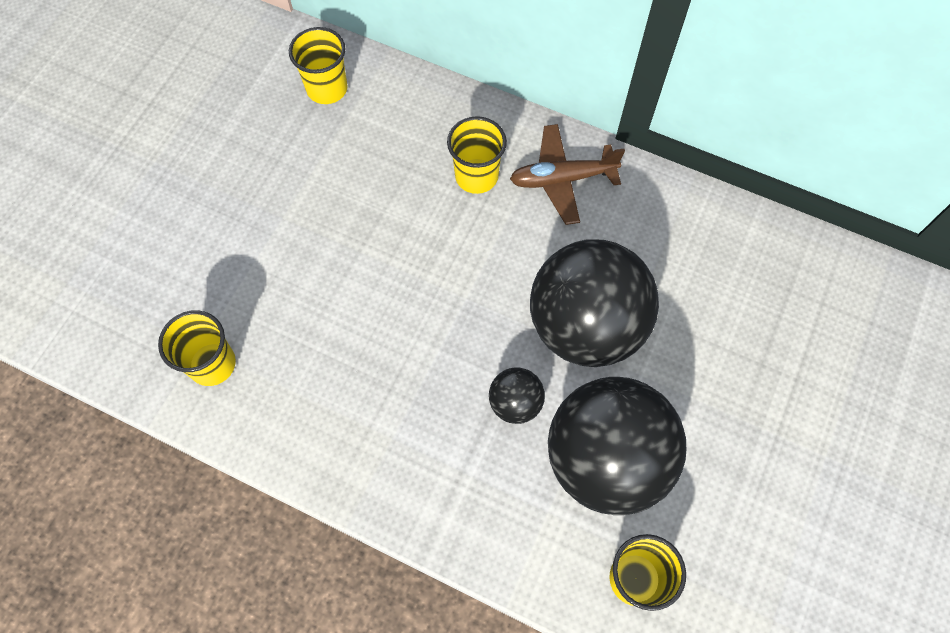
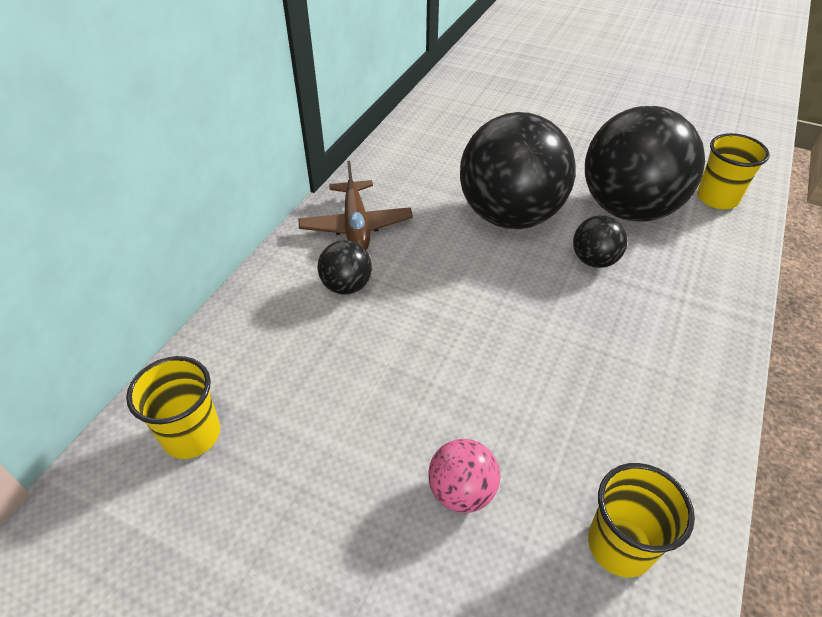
camera: 90 degrees left, 20 degrees down
(265, 262) = (462, 491): none -> pink ball
(476, 176) = (347, 286): yellow cup -> black ball

